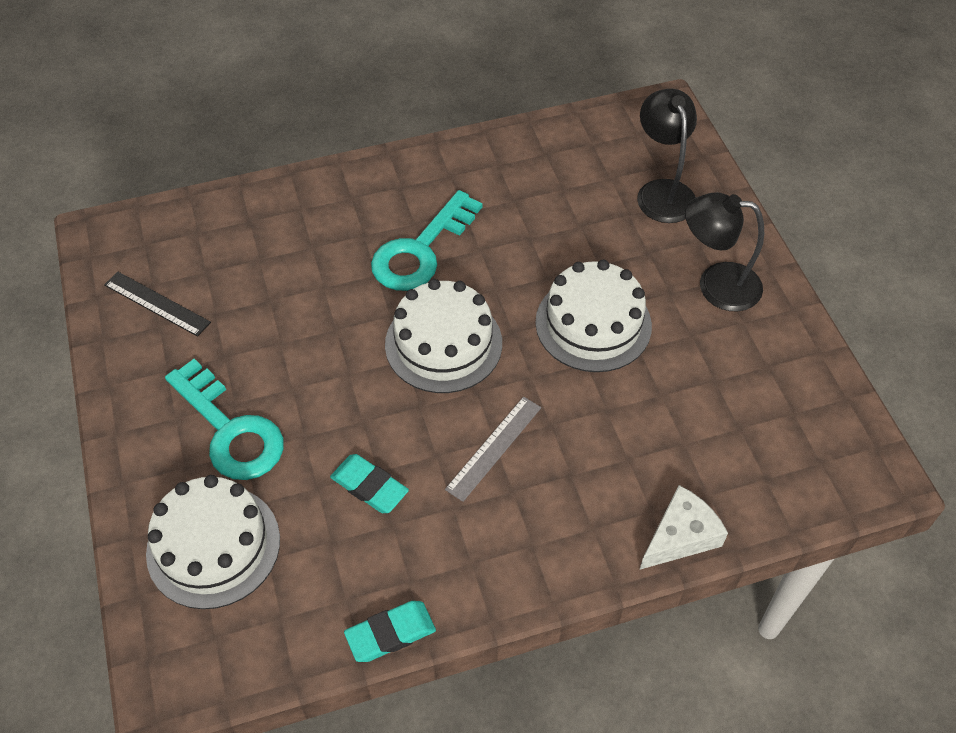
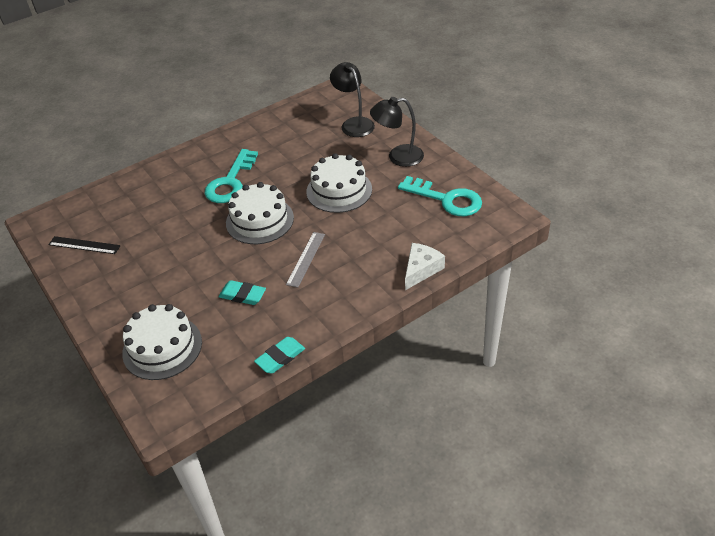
camera: 15 degrees left, 10 degrees down
(230, 430) = (151, 291): turquoise key -> turquoise key (446, 199)

